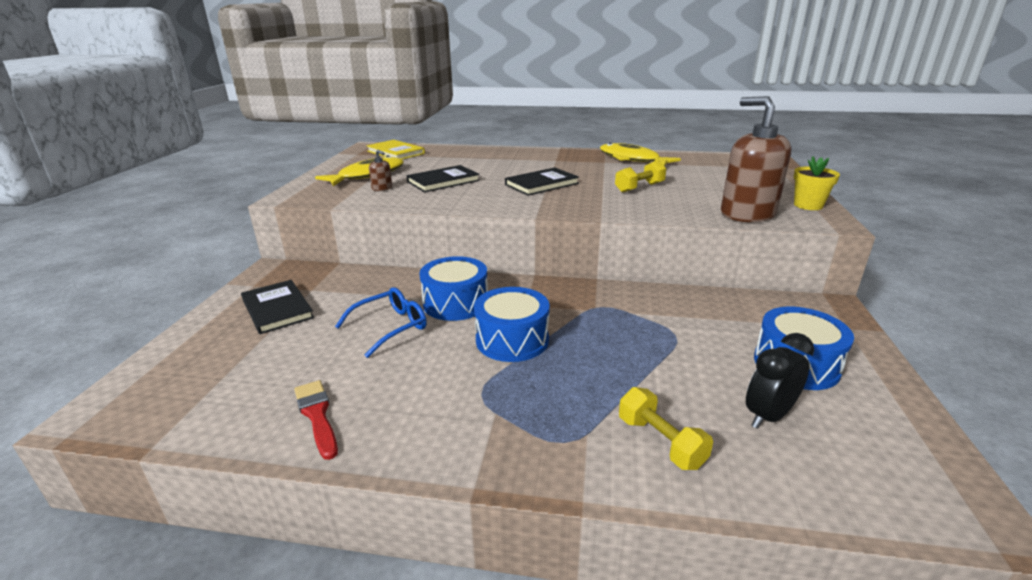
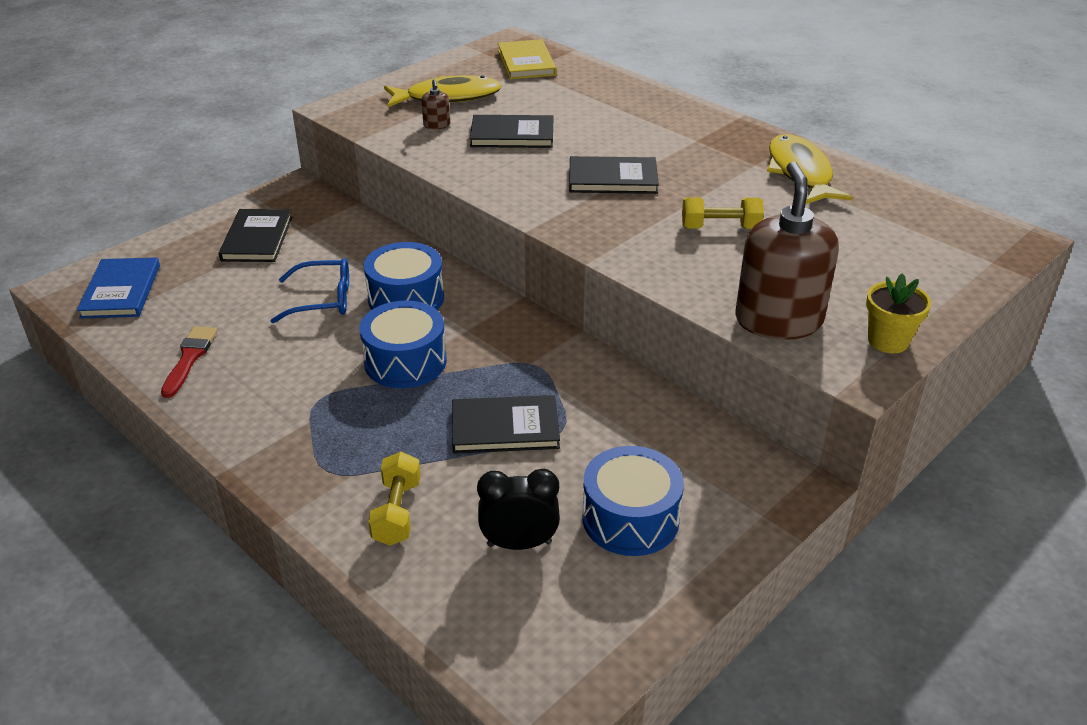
camera: 35 degrees right, 10 degrees up
(173, 392) = (121, 291): none -> blue book
(641, 349) = (505, 428): none -> black book

